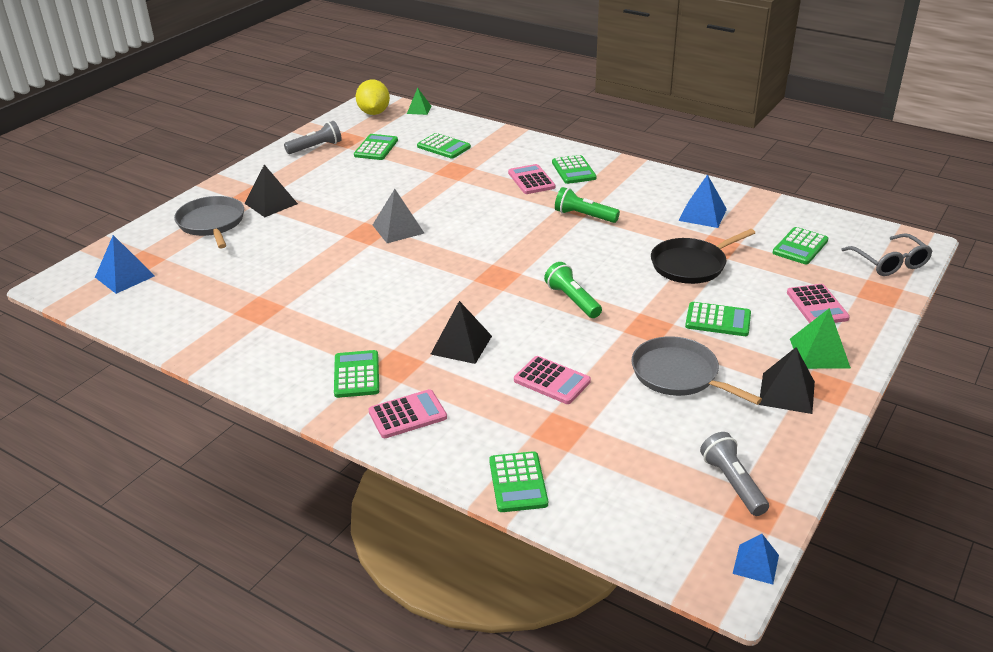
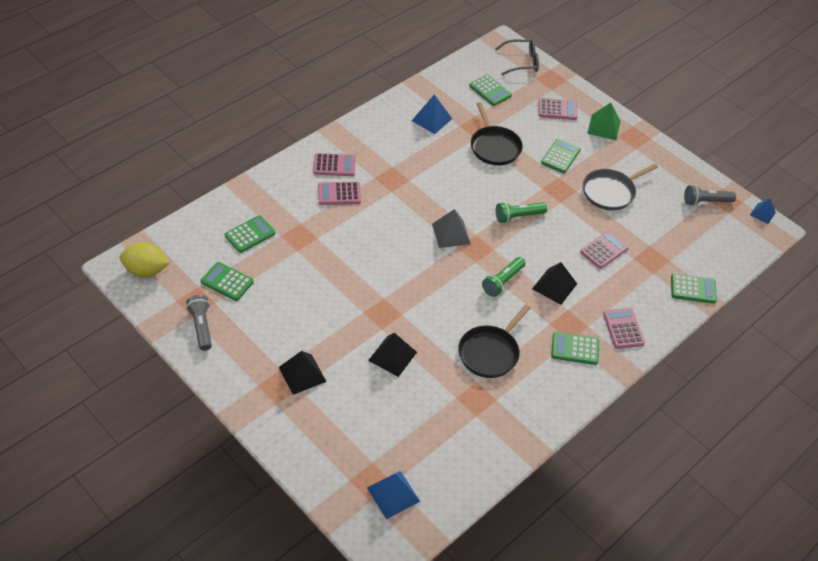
camera: 80 degrees left, 15 degrees up
(212, 223) = (321, 422): grey pan -> none
(331, 310) = (490, 352): none -> black pan
(398, 229) = (384, 292): grey pyramid -> grey pyramid (451, 233)
(419, 109) = (159, 236): green pyramid -> none
(573, 170) = (334, 165): green calculator -> pink calculator
(584, 216) = (408, 179): green flashlight -> green flashlight (502, 281)
(787, 393) = (636, 154): black pyramid -> black pyramid (392, 356)

